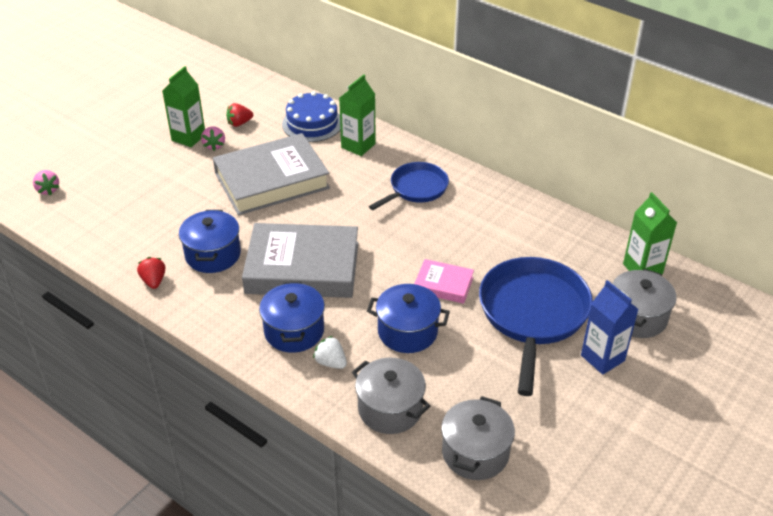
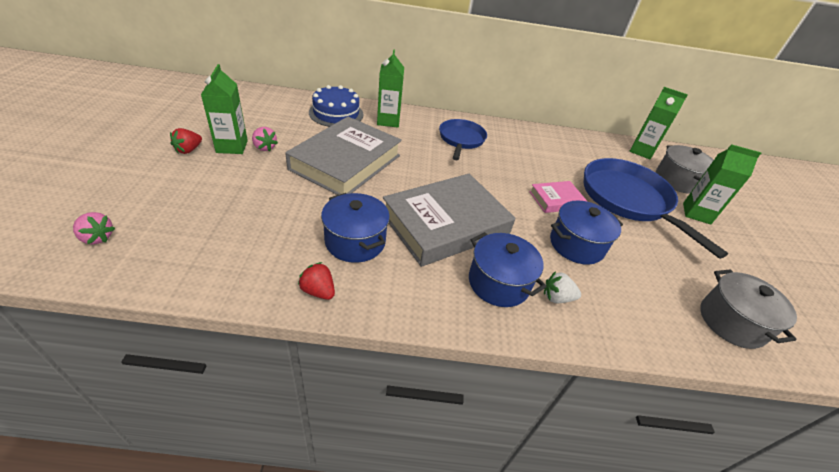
camera: 40 degrees left, 0 degrees up
(239, 123) = (272, 125): red strawberry -> red strawberry (188, 150)
(390, 409) = (642, 317): grey pot -> none
(602, 358) = (696, 213): blue carton -> green carton

